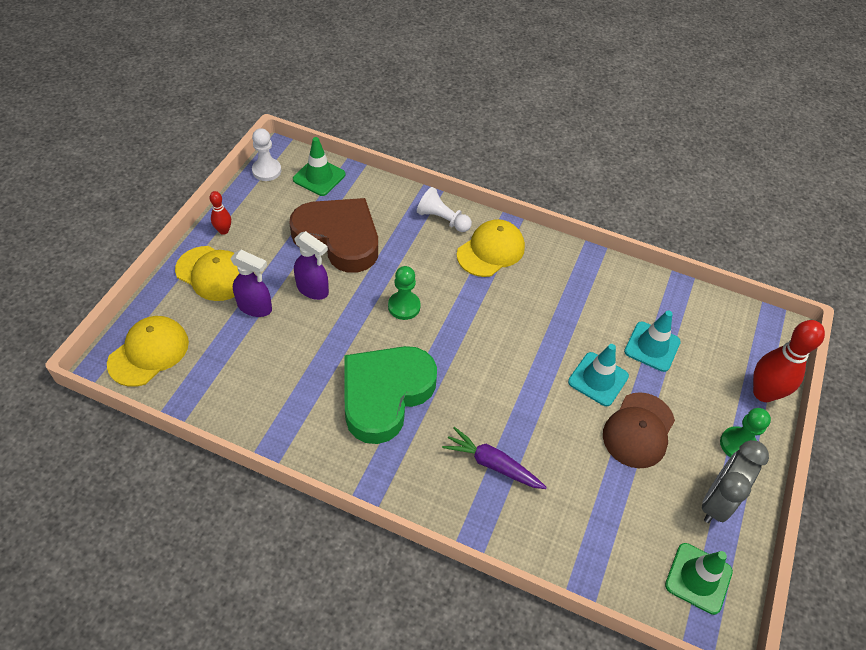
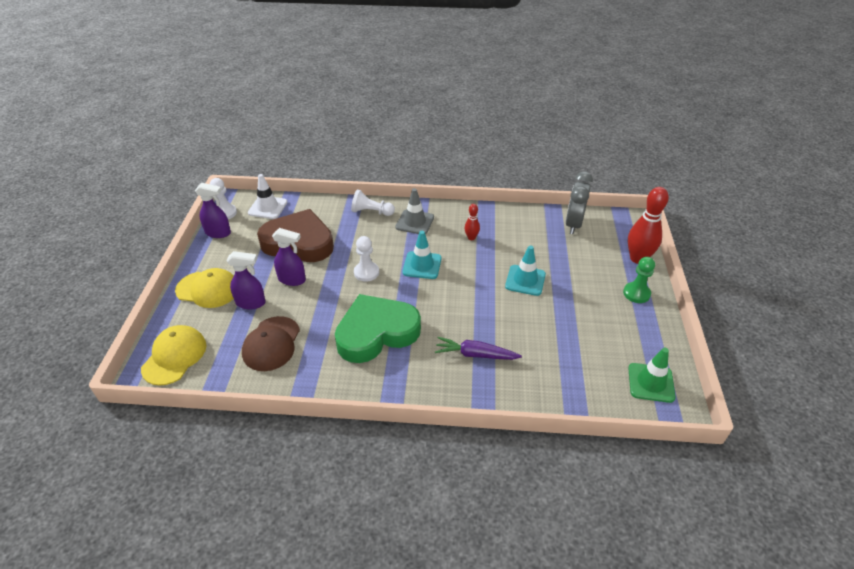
camera: 15 degrees left, 10 degrees down
(223, 231) = (205, 259): red bowling pin -> red bowling pin (471, 238)
(250, 197) = (218, 233): none -> purple spray bottle
(319, 177) = (267, 207): green traffic cone -> white traffic cone
(385, 395) = (376, 332): green heart -> green heart turned 45 degrees clockwise
(404, 306) = (366, 272): green pawn -> white pawn
(491, 250) = (415, 222): yellow cap -> grey traffic cone
(638, 430) = (567, 304): brown cap -> brown cap (271, 344)
(652, 346) = (552, 251): turquoise traffic cone -> turquoise traffic cone (422, 265)
(717, 501) = (640, 331): grey clock -> grey clock (573, 224)

